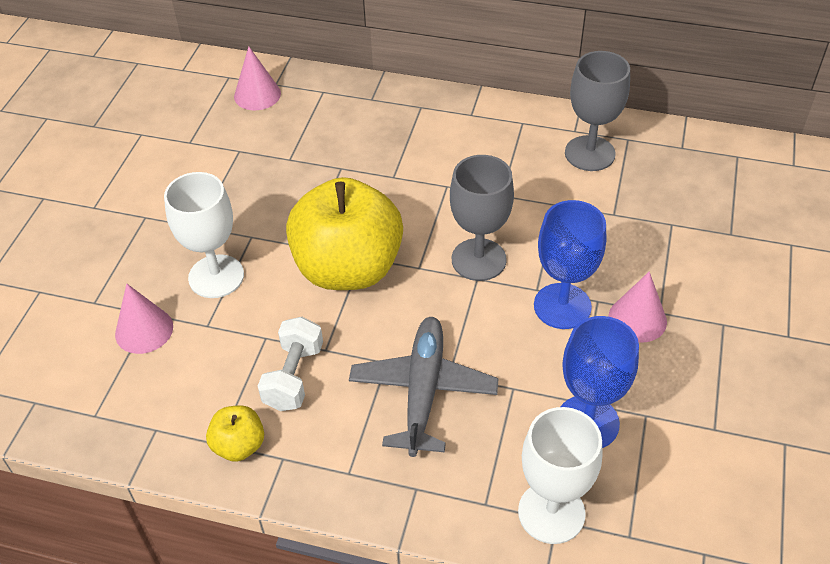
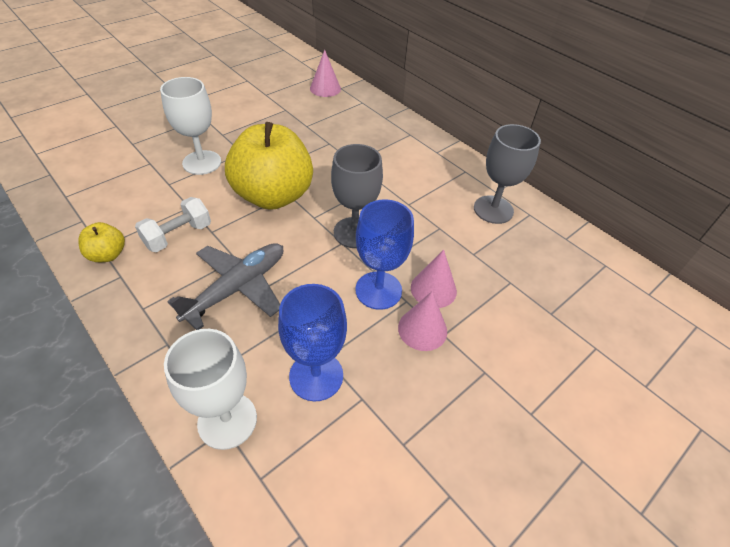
camera: 30 degrees right, 0 degrees up
(144, 330) = (137, 169): pink cone -> pink cone (433, 289)

